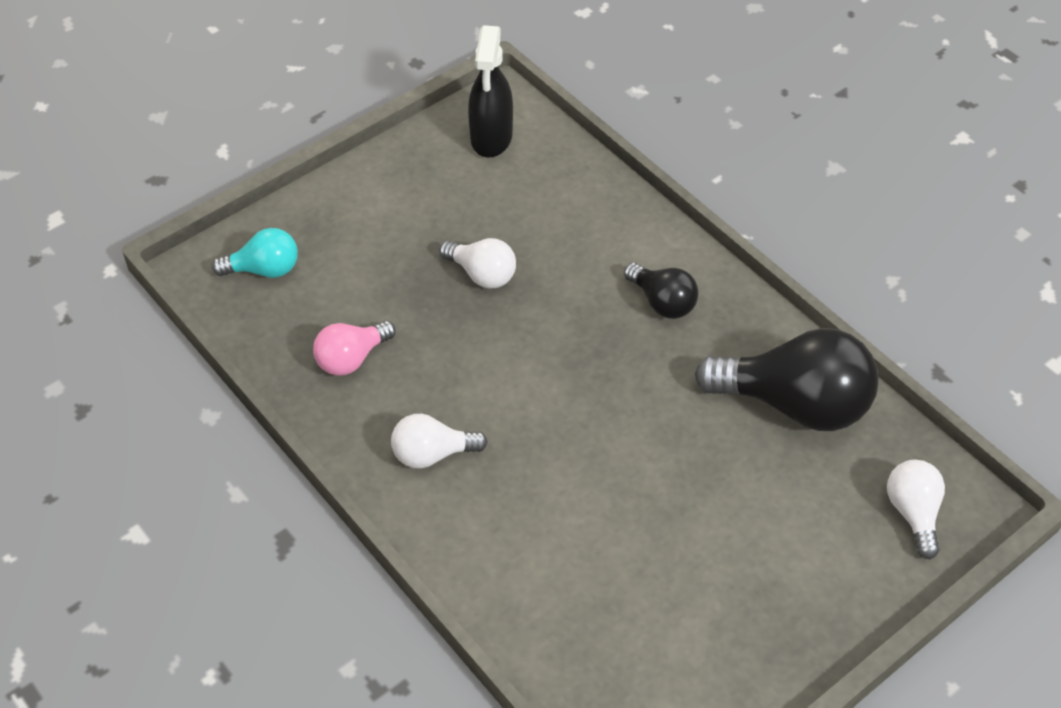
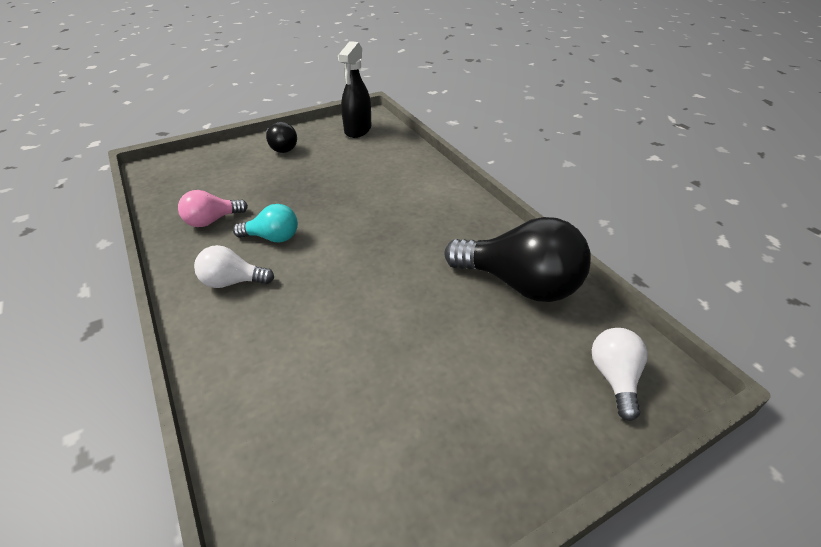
camera: 10 degrees right, 10 degrees down
(264, 270) = (189, 172): turquoise light bulb -> turquoise light bulb (272, 237)
(482, 274) = (321, 188): white light bulb -> none
(662, 302) = (435, 214): black light bulb -> black light bulb (281, 148)

